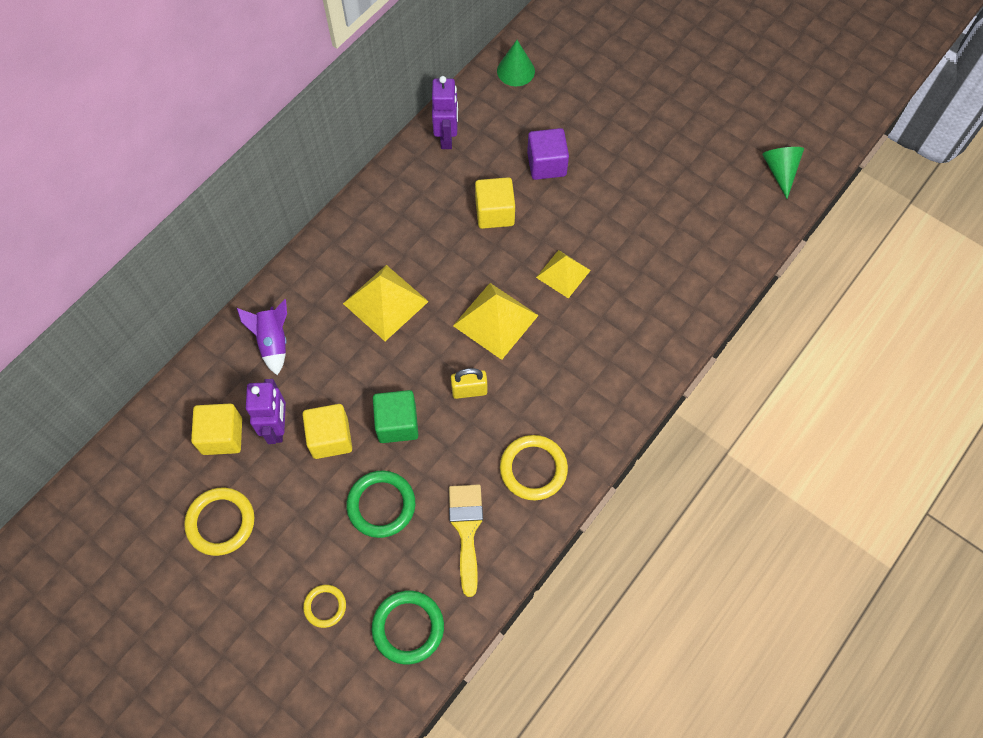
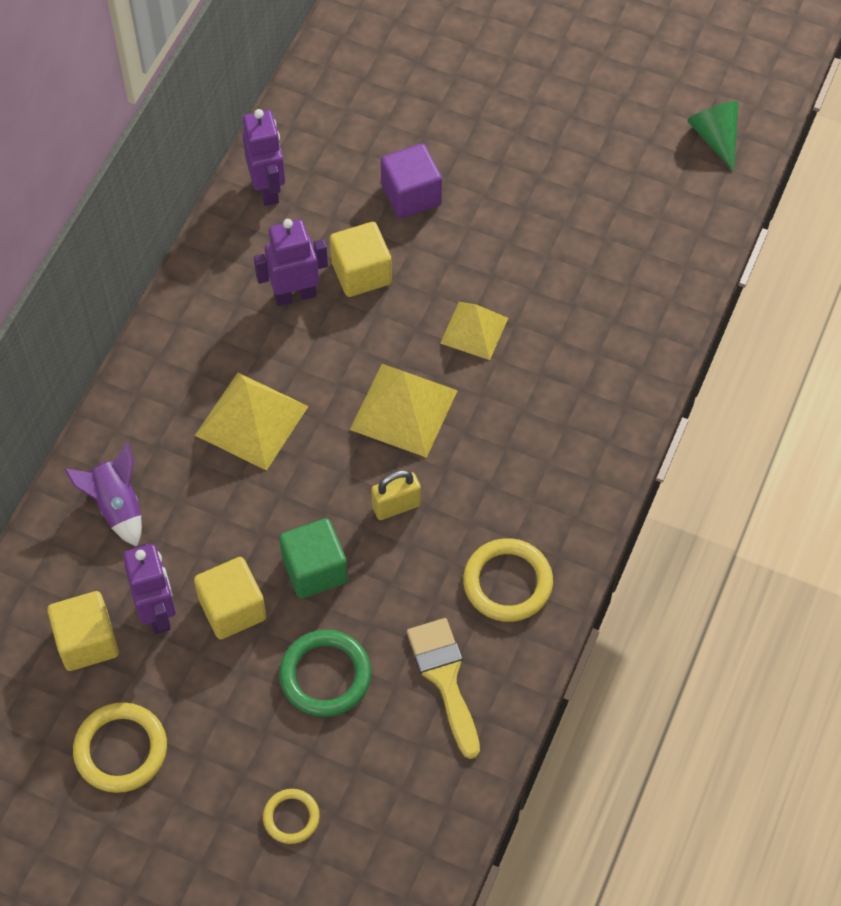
camera: 15 degrees left, 5 degrees down
(408, 627) = (406, 815): green ring -> none
(443, 218) = (295, 295): none -> purple robot
(515, 71) = (333, 81): green cone -> none

